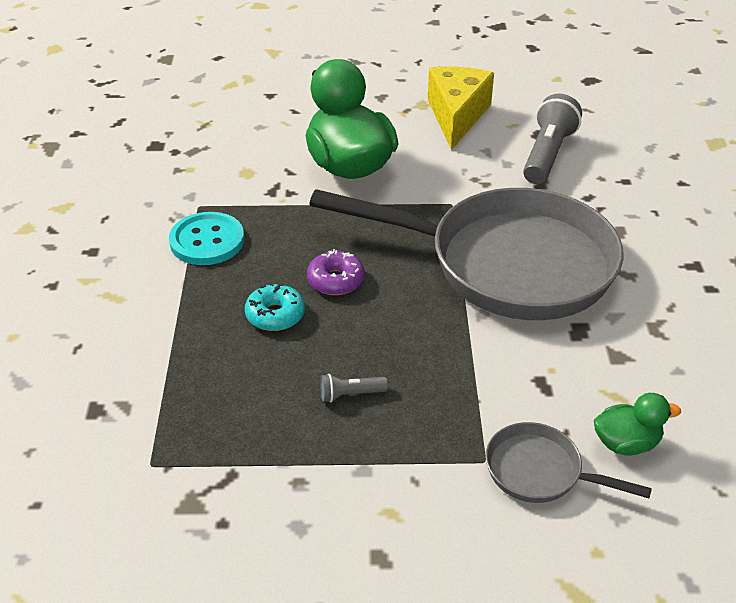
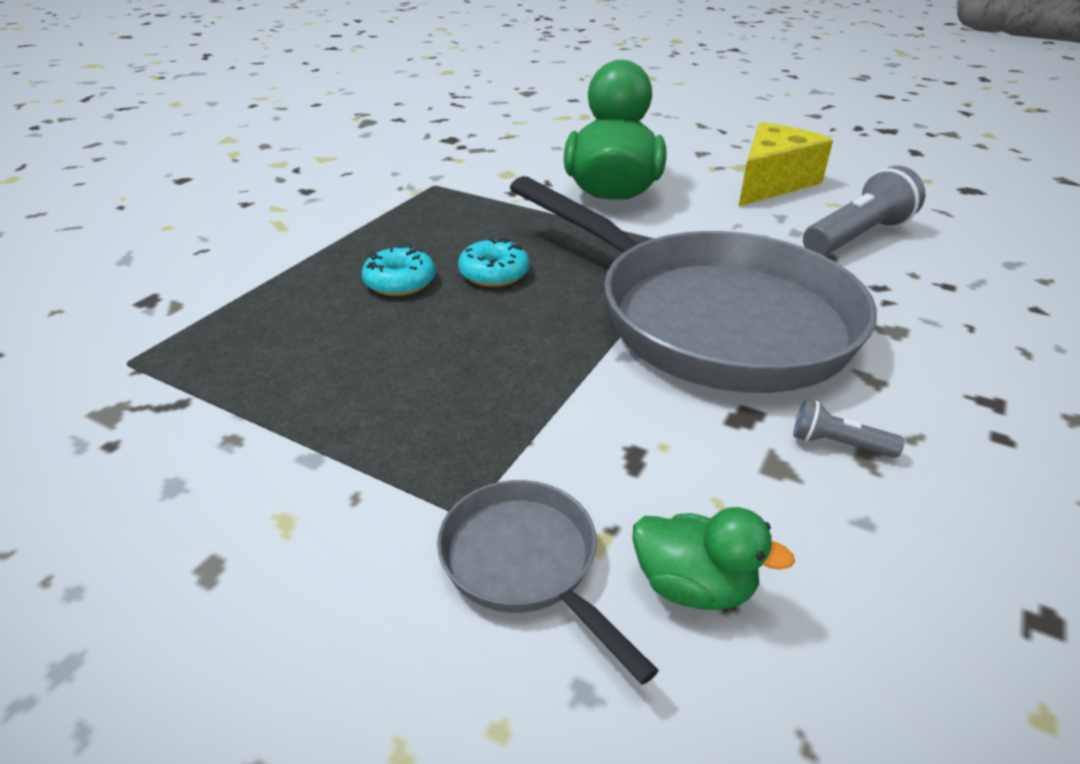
camera: 30 degrees right, 5 degrees down
(207, 241) = (410, 210): turquoise button -> none
(336, 280) = (494, 274): purple donut -> turquoise donut
(350, 394) = (389, 377): grey flashlight -> grey flashlight (838, 444)

